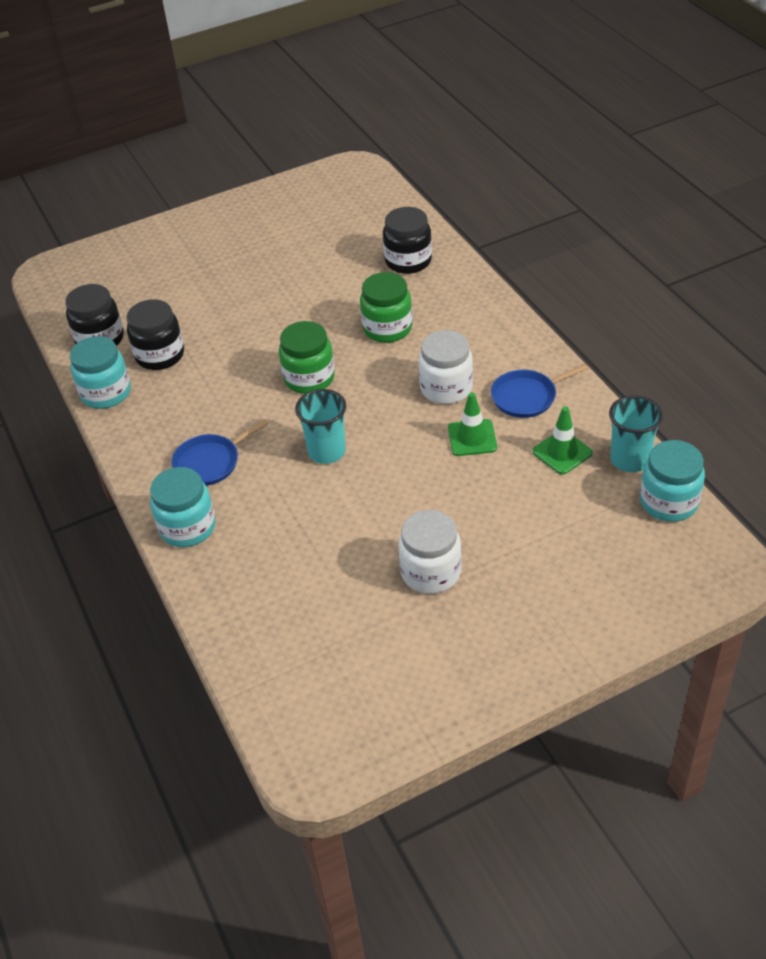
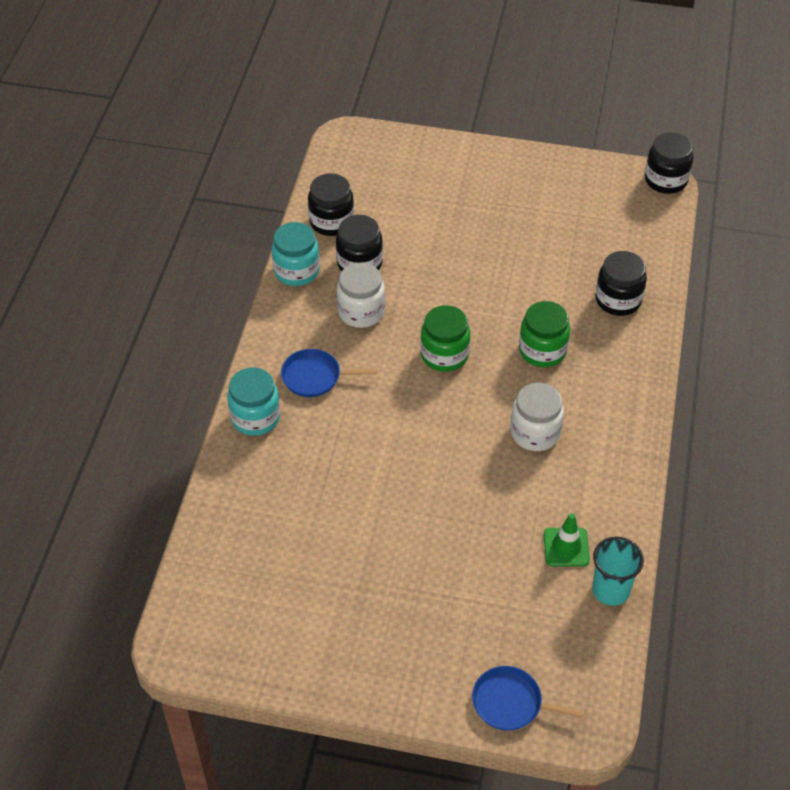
camera: 35 degrees right, 5 degrees up
(327, 451) = (400, 425): turquoise cup -> none
(355, 165) = (665, 180): none -> black jar
(431, 572) = (379, 570): white jar -> white jar (361, 312)
(472, 438) = (512, 487): green traffic cone -> none
(527, 397) = (588, 482): blue pan -> blue pan (511, 703)
(668, 502) = (603, 645): turquoise jar -> none

